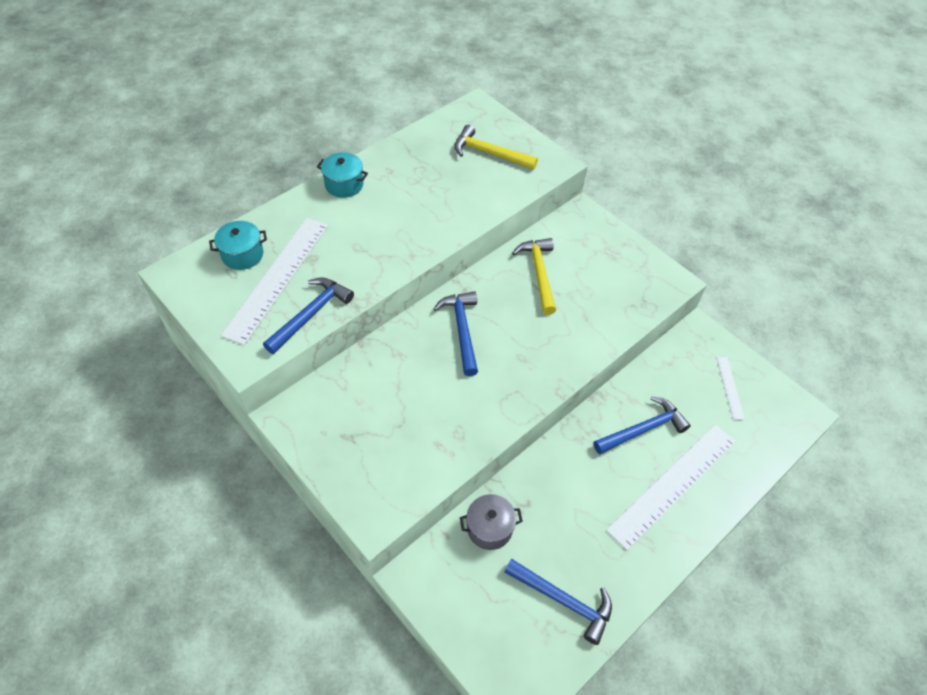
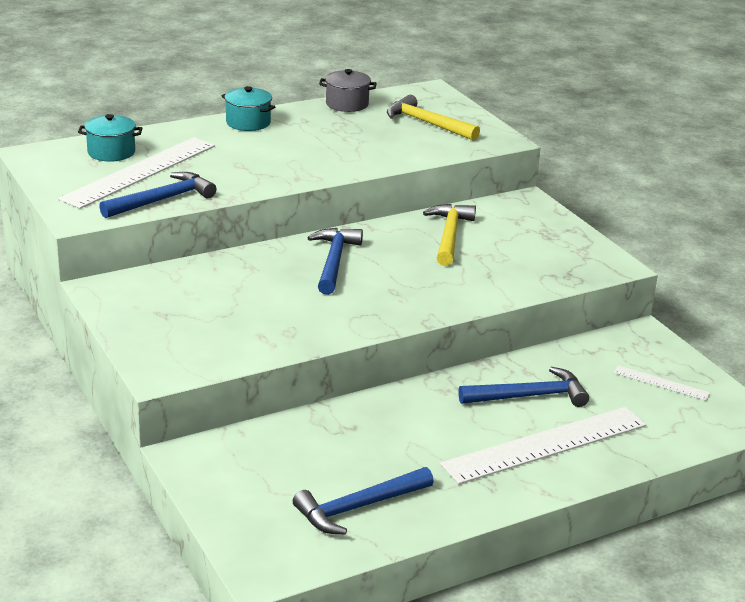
camera: 15 degrees right, 25 degrees down
(489, 528) = (297, 437): grey pot -> grey pot (347, 104)
(563, 601) = (358, 507): blue hammer -> blue hammer turned 105 degrees clockwise
(730, 387) = (661, 383): white ruler -> white ruler turned 75 degrees counterclockwise

